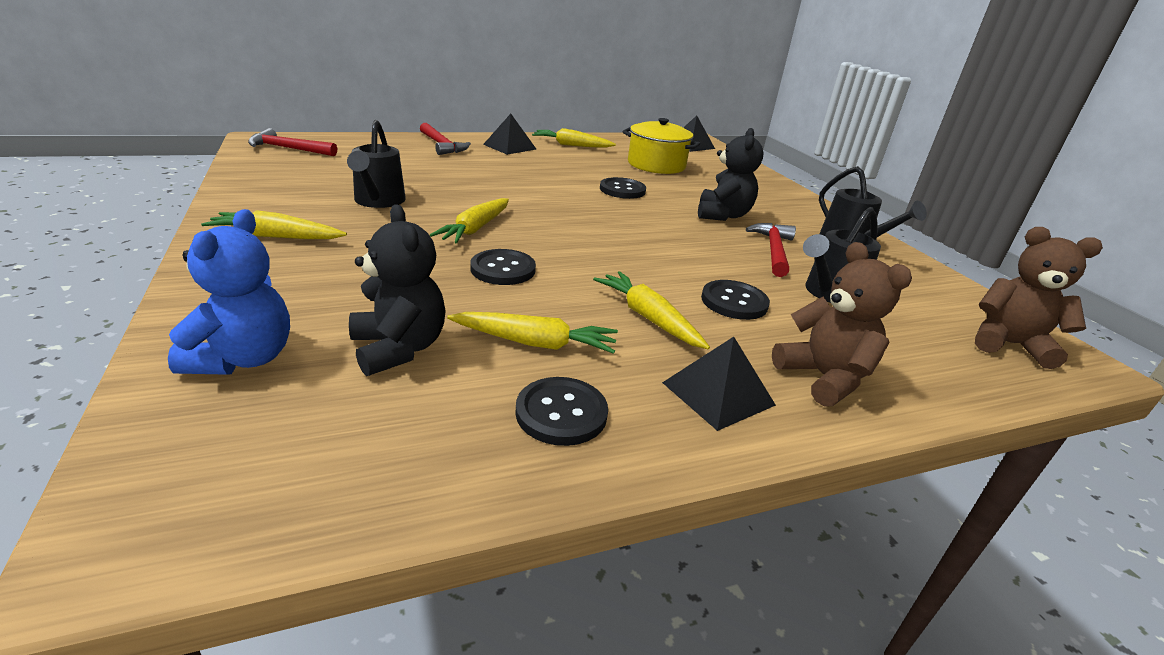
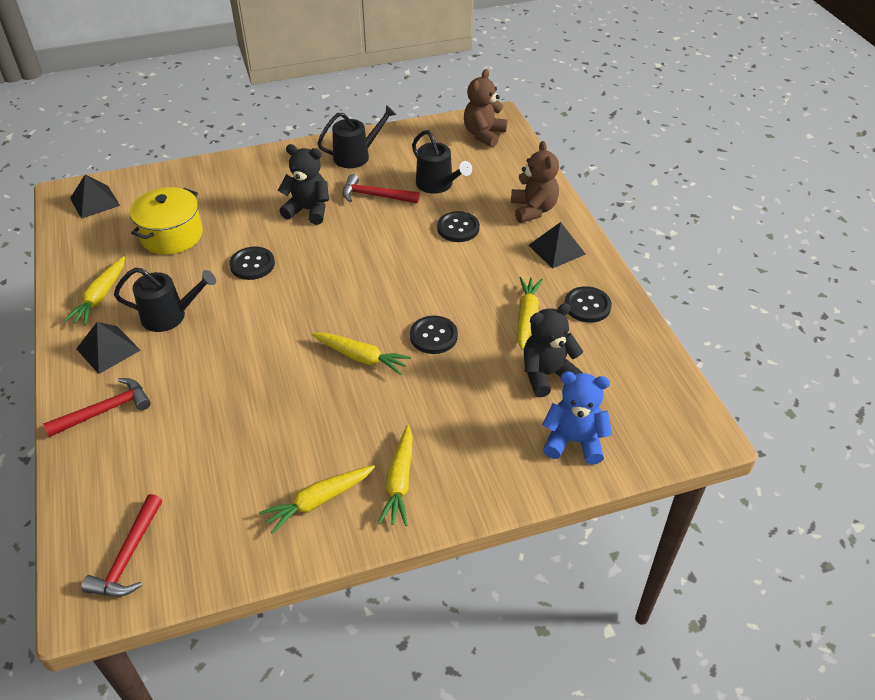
camera: 85 degrees left, 15 degrees up
(378, 201) = (306, 432): black watering can -> black watering can (170, 316)
(648, 318) = (486, 267): yellow carrot -> yellow carrot (318, 501)
(824, 378) = (533, 210): brown teddy bear -> brown teddy bear turned 105 degrees clockwise

